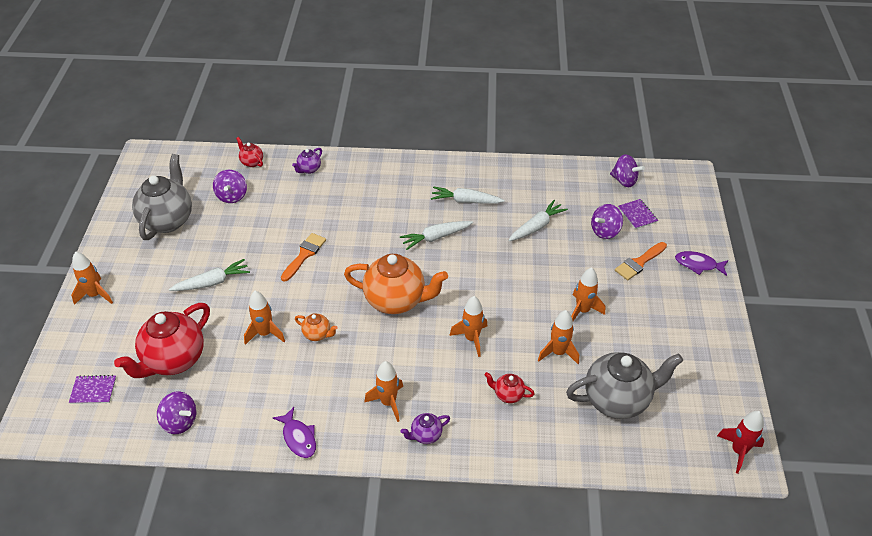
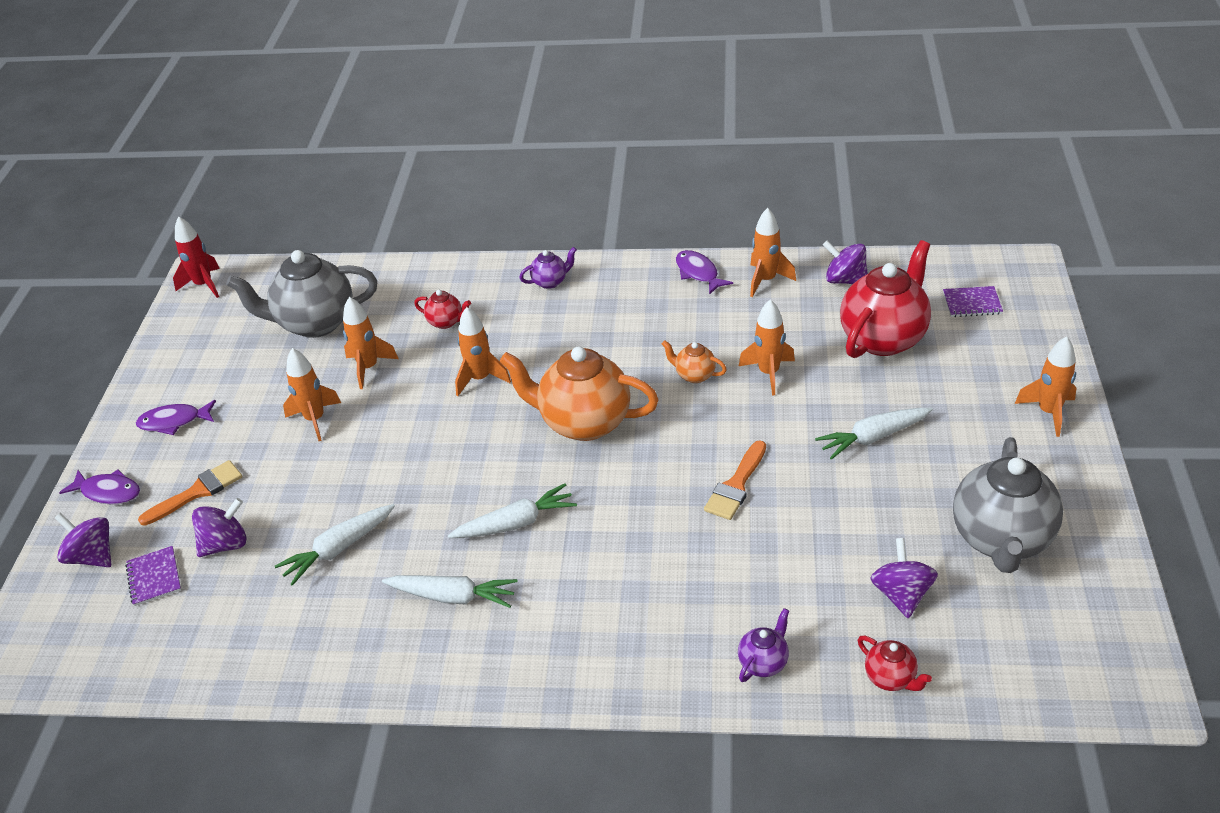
camera: 175 degrees left, 5 degrees down
(388, 402) = (594, 308): orange rocket -> orange rocket (766, 280)
(624, 180) = (139, 651): purple spinning top -> purple spinning top (92, 556)
(684, 313) = (174, 422): none -> purple fish

